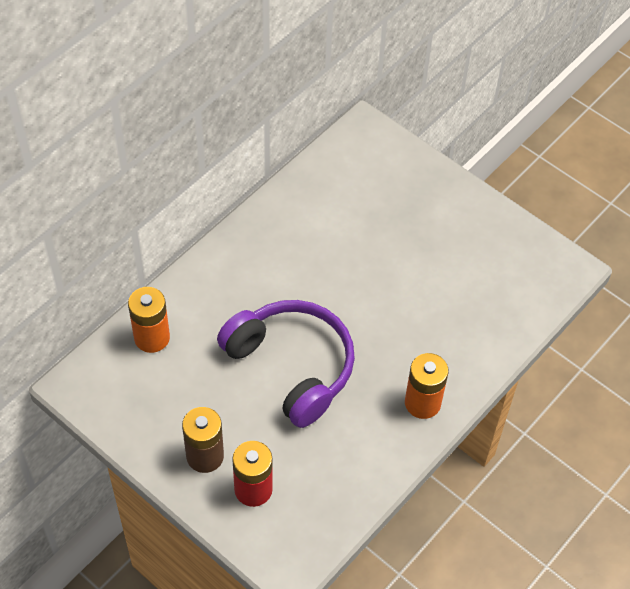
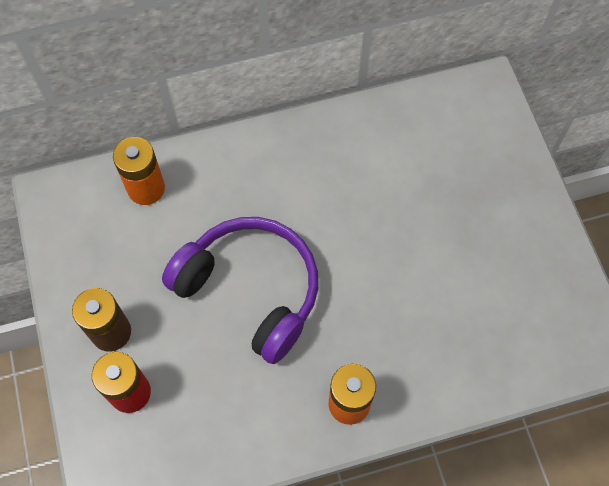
camera: 35 degrees right, 10 degrees up
(292, 366) = (250, 290): purple headphones -> purple headphones turned 45 degrees counterclockwise

